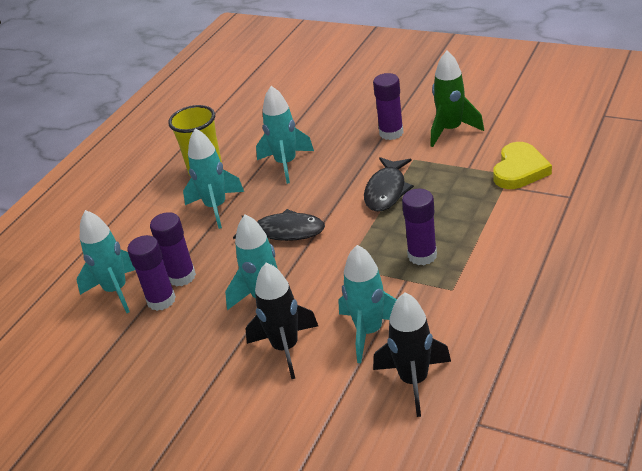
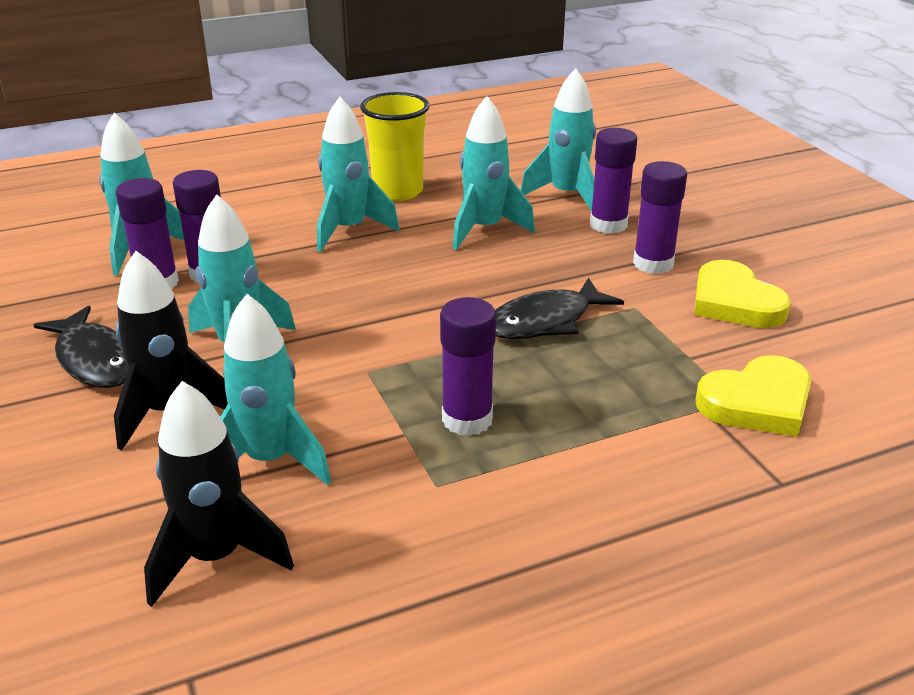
camera: 35 degrees right, 5 degrees down
(285, 231) = (370, 294): black fish -> black fish (96, 359)
(298, 121) = (567, 196): none -> turquoise rocket
(341, 125) = (608, 225): none -> purple glue stick
(451, 130) = (734, 302): green rocket -> yellow heart

